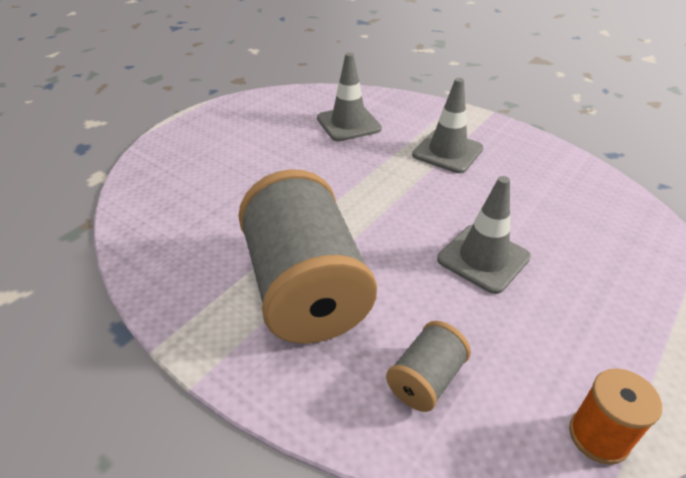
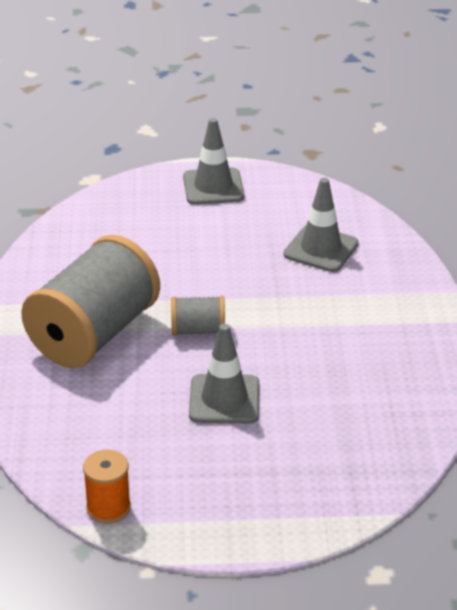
camera: 50 degrees right, 5 degrees down
(426, 379) = (75, 420): grey spool -> grey spool (198, 330)
(447, 152) = (352, 323): grey traffic cone -> grey traffic cone (213, 187)

